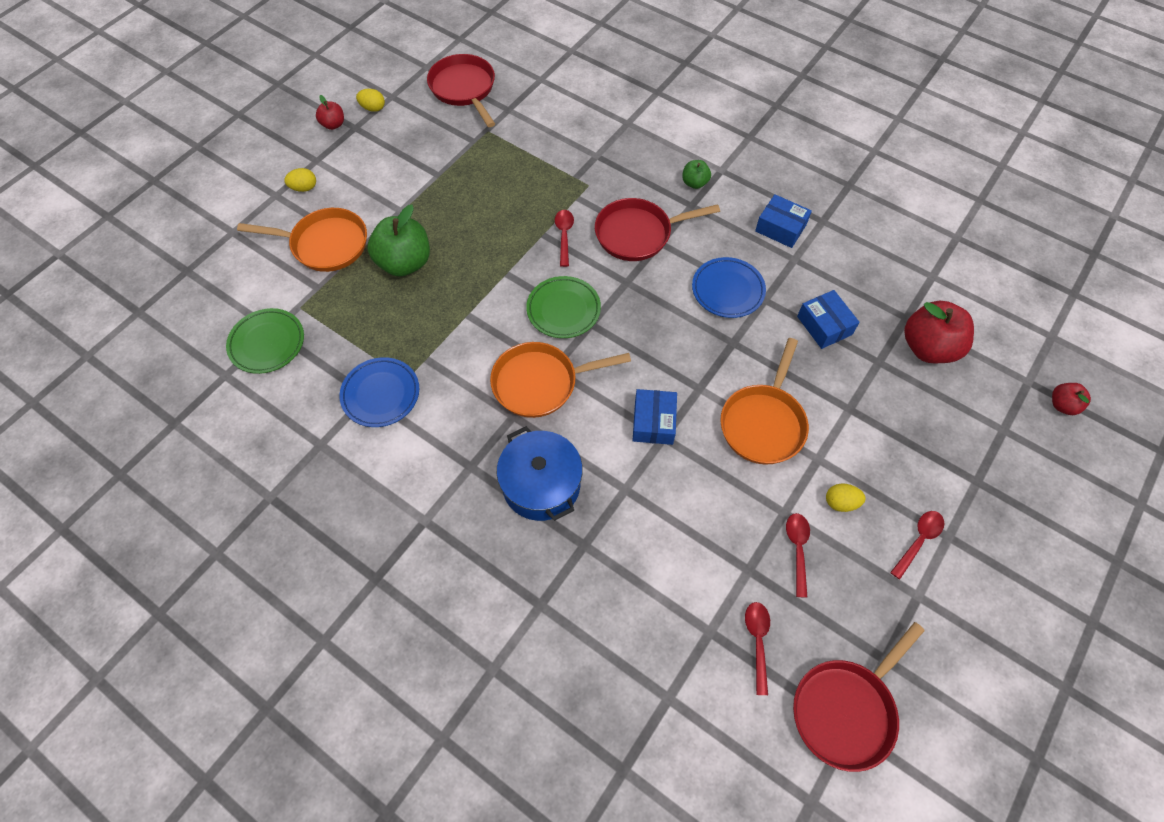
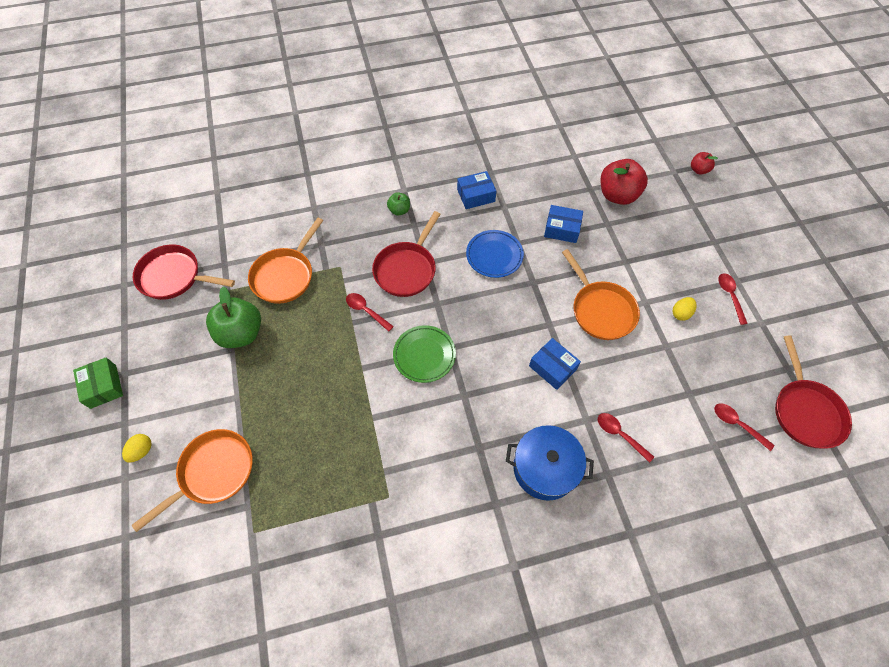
camera: 50 degrees left, 0 degrees up
(267, 343) = (263, 581): green plate -> none
(333, 124) = (103, 386): red apple -> green box
(373, 108) = (120, 348): yellow egg -> none
(381, 394) = (386, 525): blue plate -> none
(404, 263) = (287, 427): green apple -> green apple (241, 333)
(540, 383) = (468, 411): orange pan -> orange pan (285, 275)
(797, 549) = (694, 358): red spoon -> red spoon (620, 435)

